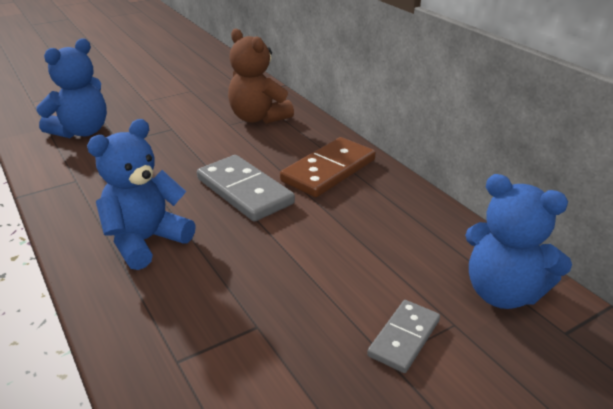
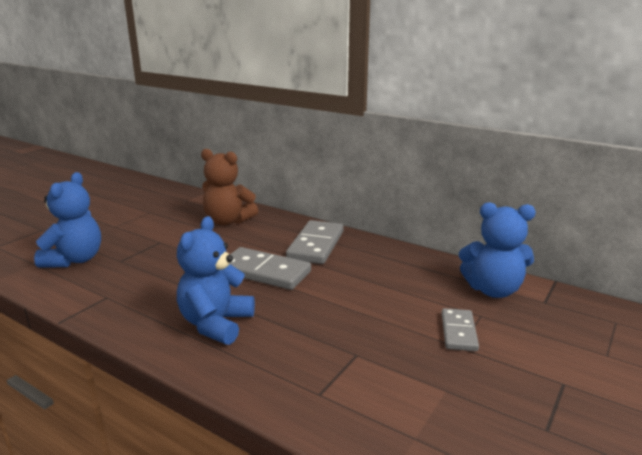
camera: 25 degrees left, 10 degrees down
(329, 171) = (316, 245): brown domino -> grey domino

